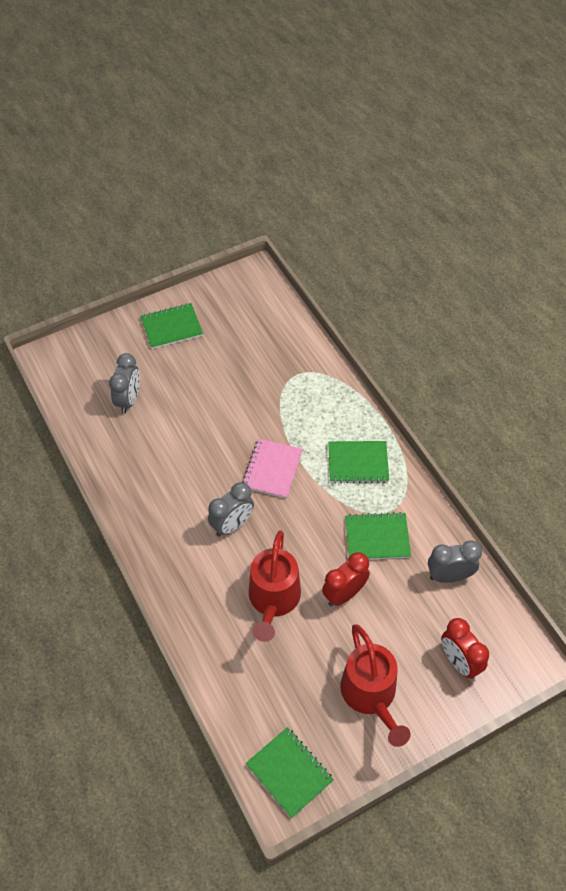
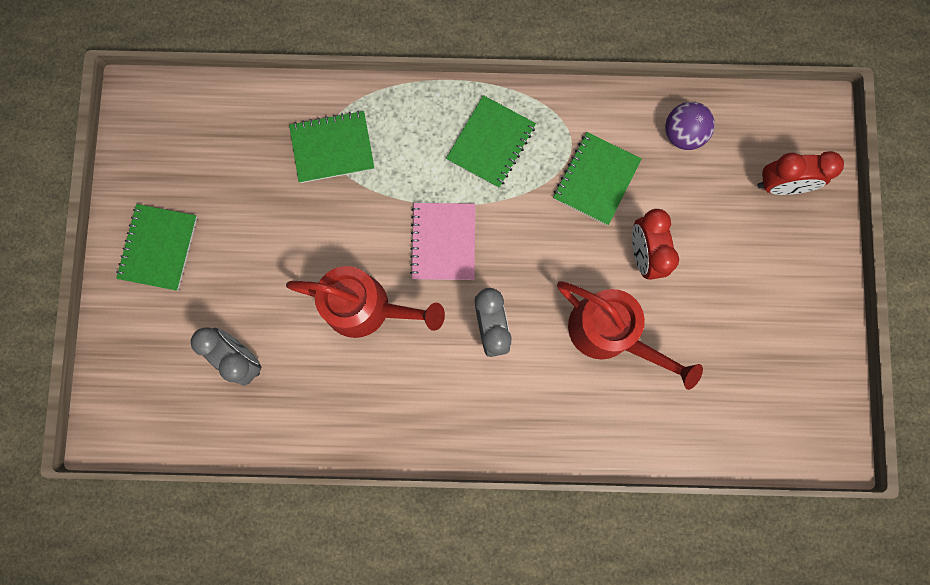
camera: 60 degrees left, 25 degrees up
(272, 469) = (443, 242): pink notebook -> pink notebook turned 45 degrees clockwise
(289, 772) = (807, 423): green notebook -> green notebook (332, 148)
(371, 696) = (770, 295): red watering can -> red watering can (367, 308)
(449, 576) = (682, 134): grey clock -> purple ball

